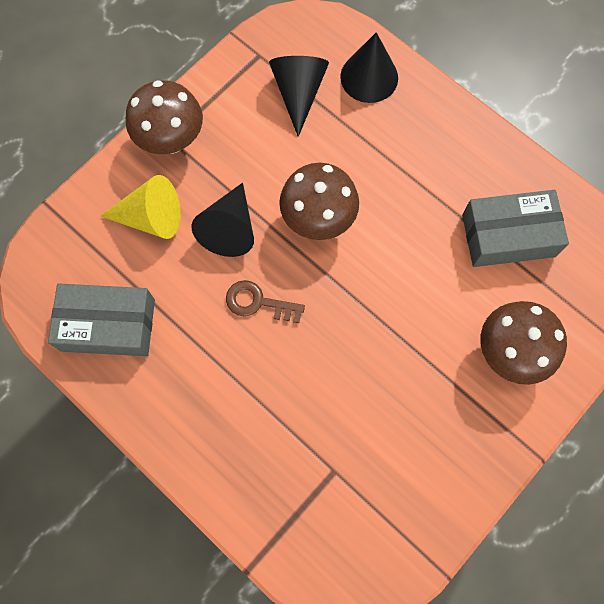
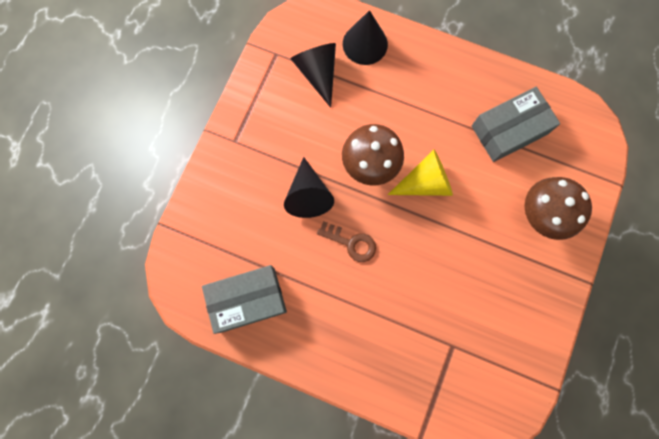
camera: 20 degrees left, 5 degrees up
(151, 217) = (246, 207): yellow cone -> yellow cone (425, 182)
(171, 140) = (237, 142): brown mushroom -> none
(258, 302) = (351, 243): brown key -> brown key turned 150 degrees counterclockwise

